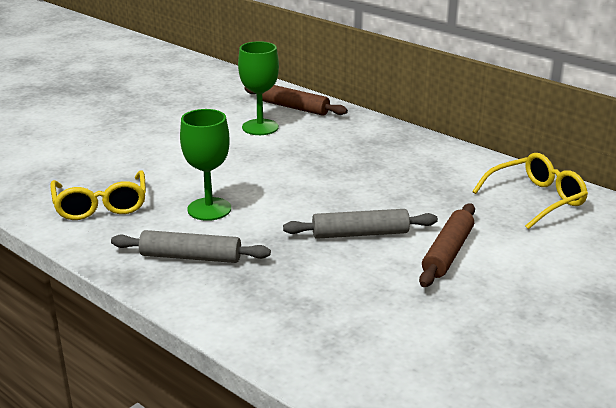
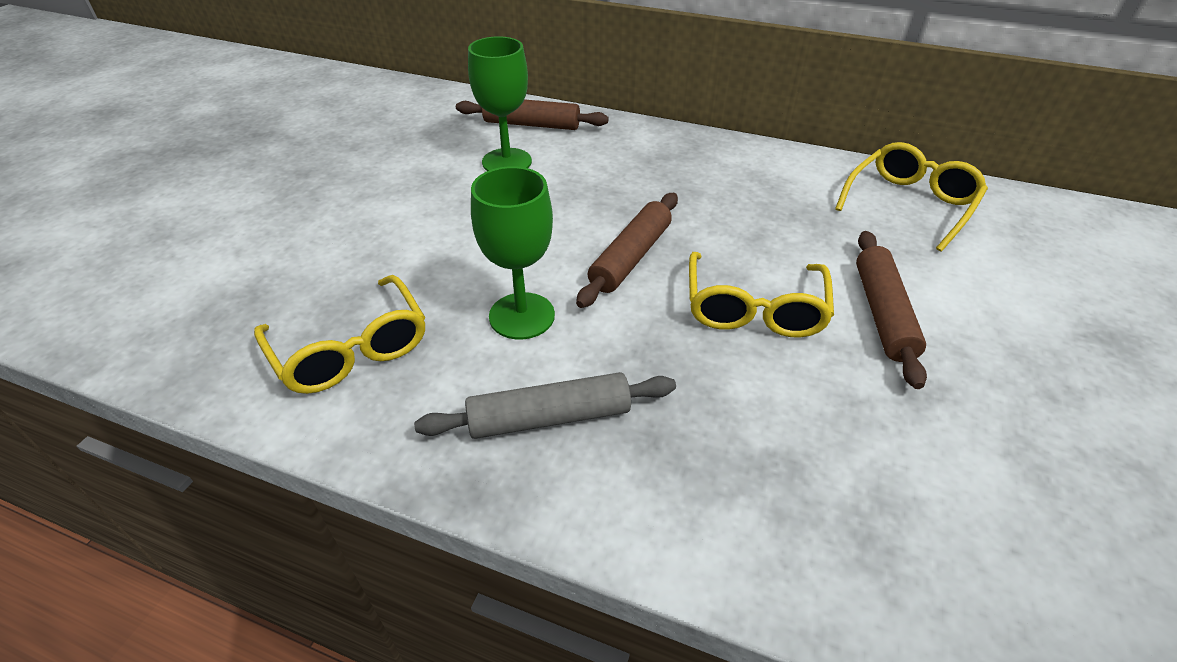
camera: 20 degrees left, 15 degrees up
(301, 193) = (631, 257): none -> brown rolling pin
(360, 234) = (754, 309): grey rolling pin -> yellow glasses

